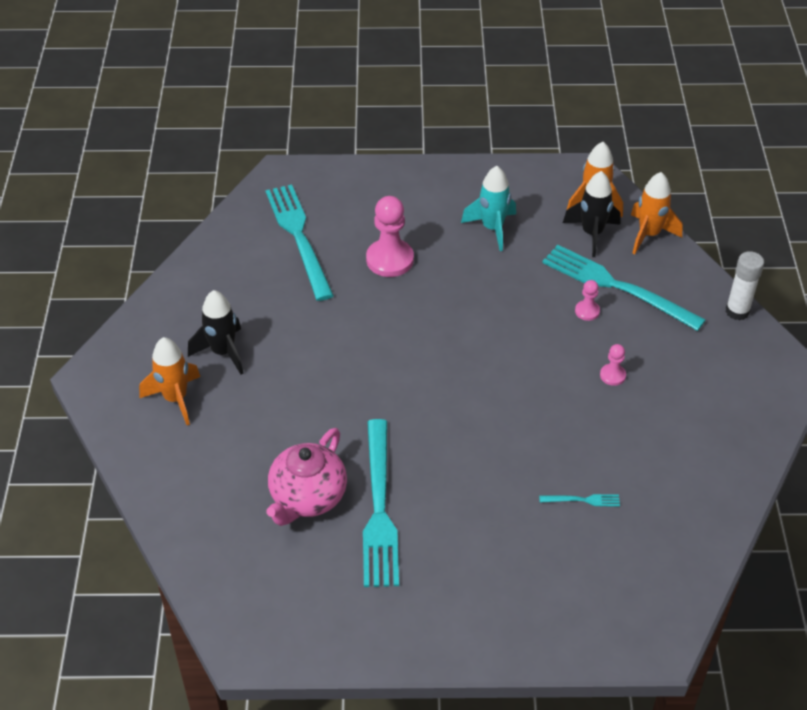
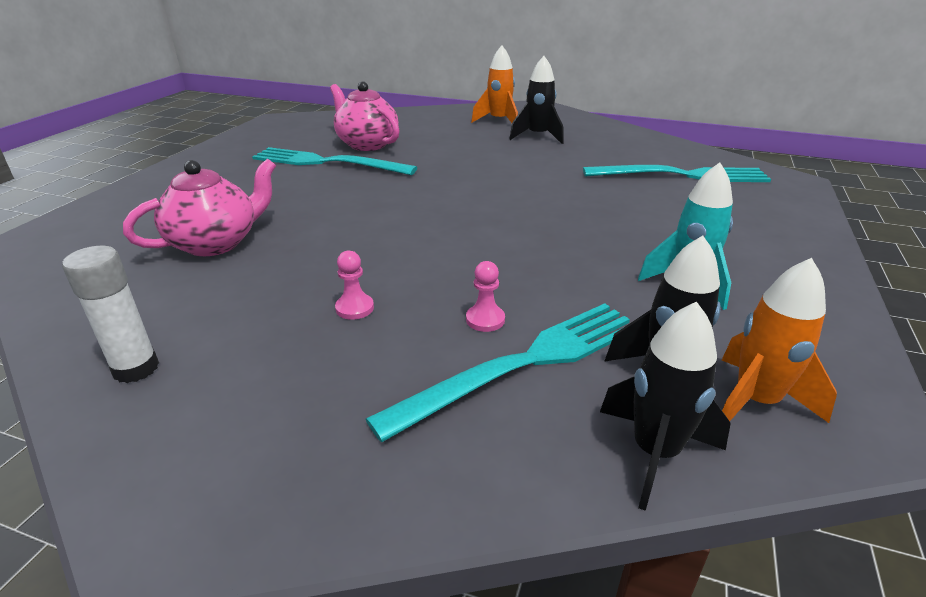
camera: 110 degrees right, 15 degrees down
(390, 260) = (636, 210): pink pawn -> none
(582, 500) = (216, 243): turquoise fork -> pink teapot
(649, 235) = (655, 453): orange rocket -> black rocket
(737, 311) = (376, 512): white glue stick -> white glue stick (136, 368)

